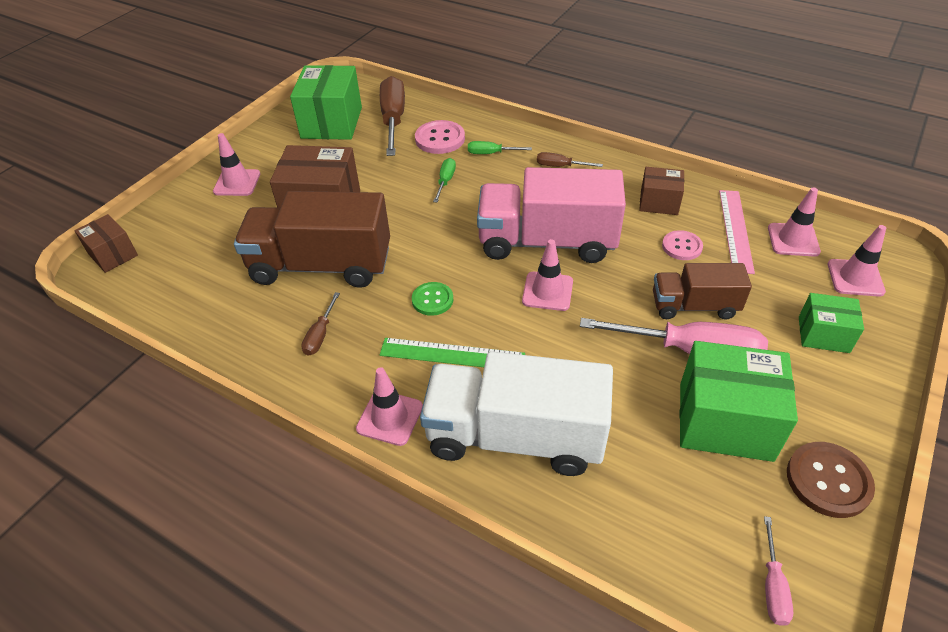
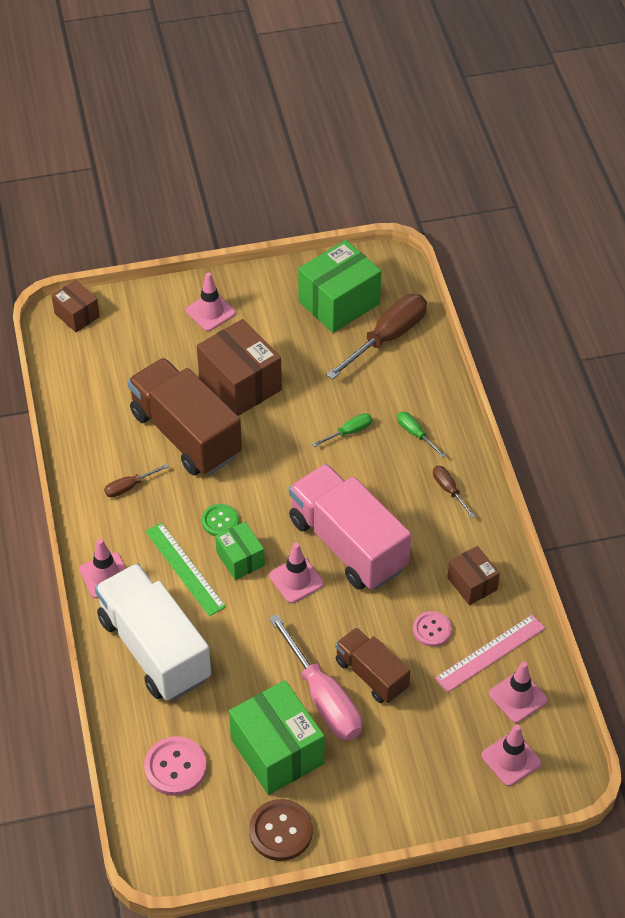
camera: 45 degrees right, 5 degrees up
(113, 255) = (77, 315): brown box -> brown box turned 45 degrees counterclockwise
(440, 139) = (397, 387): pink button -> pink button (175, 767)
(772, 586) = (173, 838): pink screwdriver -> none
(823, 335) = (421, 768): green box -> green box (240, 559)

